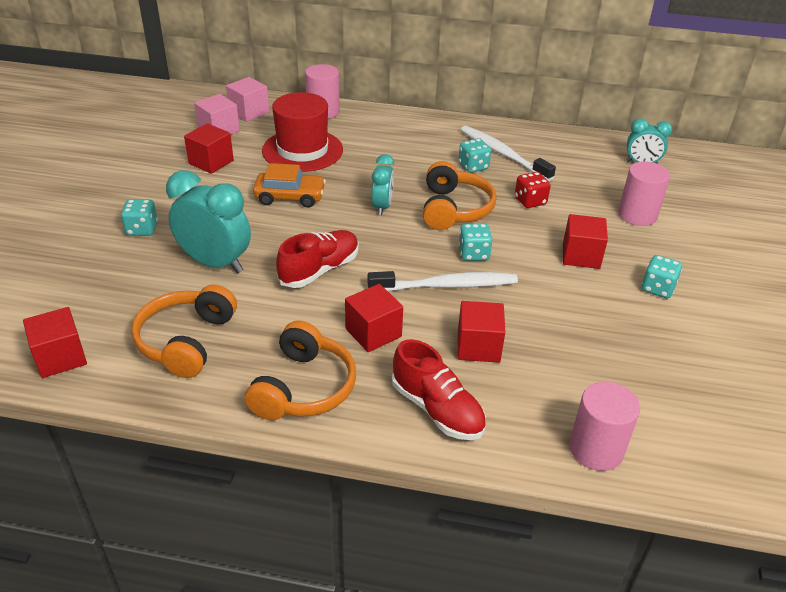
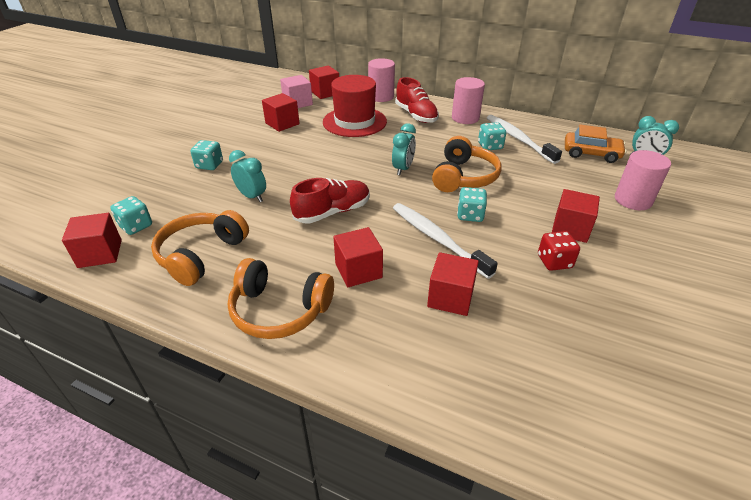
camera: 15 degrees right, 0 degrees up
(215, 263) = (252, 196): turquoise clock -> turquoise clock, size x0.58
(249, 112) = (325, 93): pink cube -> red cube
(290, 197) = (331, 154): orange car -> orange car (591, 153)
(304, 387) = (279, 310): orange headphones -> orange headphones turned 75 degrees clockwise
(437, 409) = (392, 351): red shoe -> red shoe (416, 115)
(446, 285) = (437, 239): white toothbrush -> white toothbrush turned 135 degrees counterclockwise
(530, 201) = (533, 178): red dice -> red dice (554, 262)
(596, 449) = (545, 424): pink cylinder -> pink cylinder (465, 118)
(657, 288) = (642, 268): turquoise dice -> turquoise dice (136, 226)

